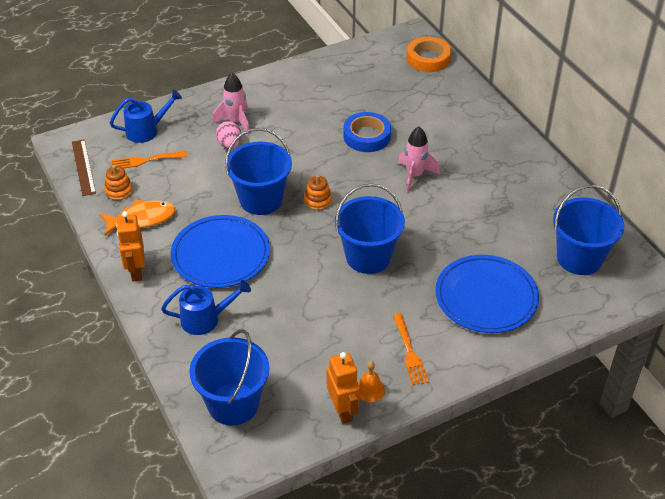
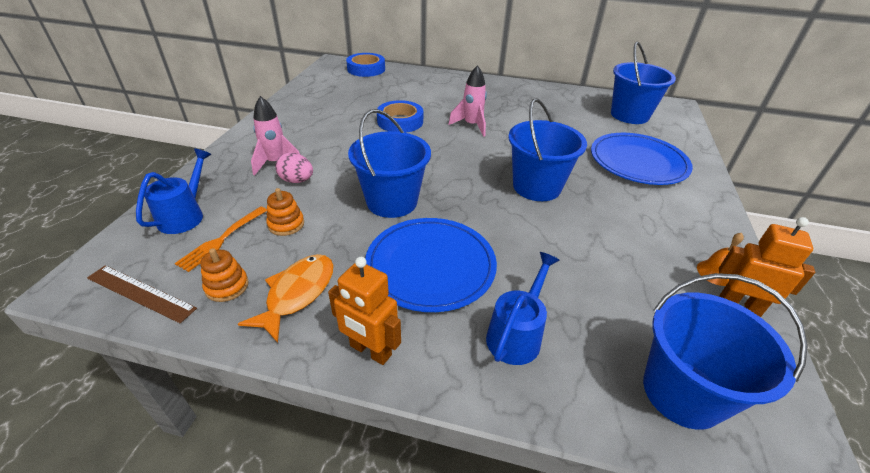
camera: 50 degrees left, 5 degrees down
(318, 201) = (437, 175): orange stacking toy -> orange stacking toy (286, 224)
(409, 351) = (676, 225): orange fork -> none
(428, 58) = (366, 69): orange tape -> blue tape

